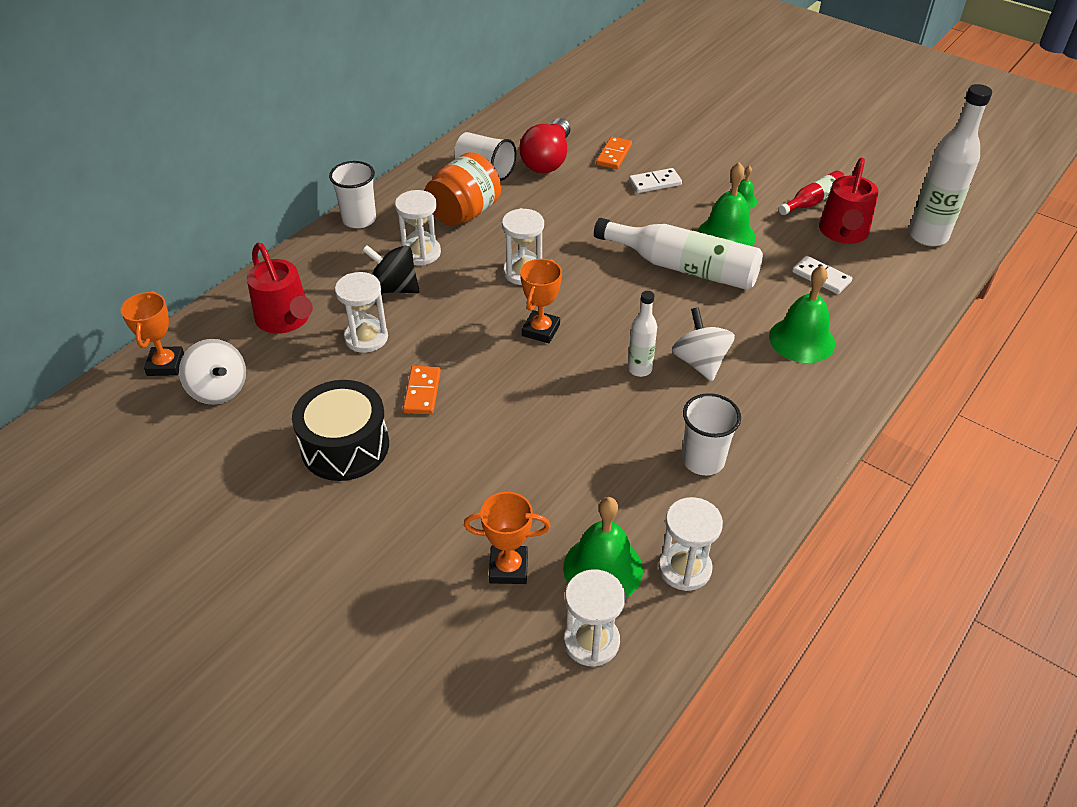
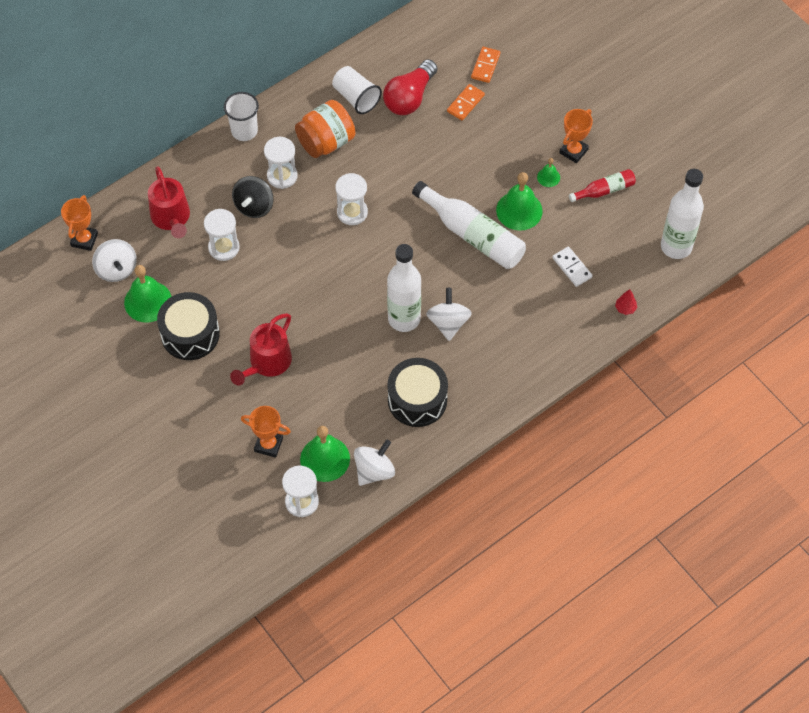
camera: 15 degrees right, 15 degrees up
(394, 288) = (254, 206): black spinning top -> black spinning top turned 105 degrees counterclockwise
(422, 392) = (250, 303): orange domino -> orange domino (485, 66)
(540, 330) = (347, 269): orange trophy -> orange trophy (573, 151)
(639, 369) = (404, 319): white bottle -> white bottle, size x1.87
(655, 183) = (486, 142): white domino -> none
(684, 568) = (374, 471): white hourglass -> white spinning top
(703, 460) = (417, 400): white cup -> black drum
(802, 340) = (529, 320): green bell -> green bell (148, 301)
(843, 232) = (611, 228): red watering can -> red watering can (267, 363)
(910, 305) = (625, 308): none -> red tree

